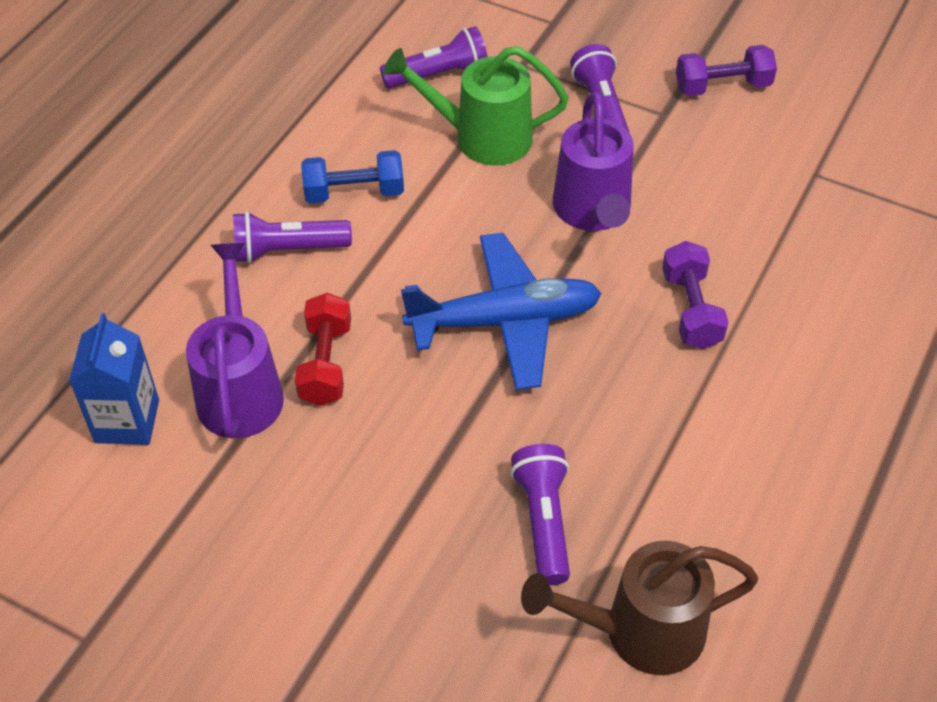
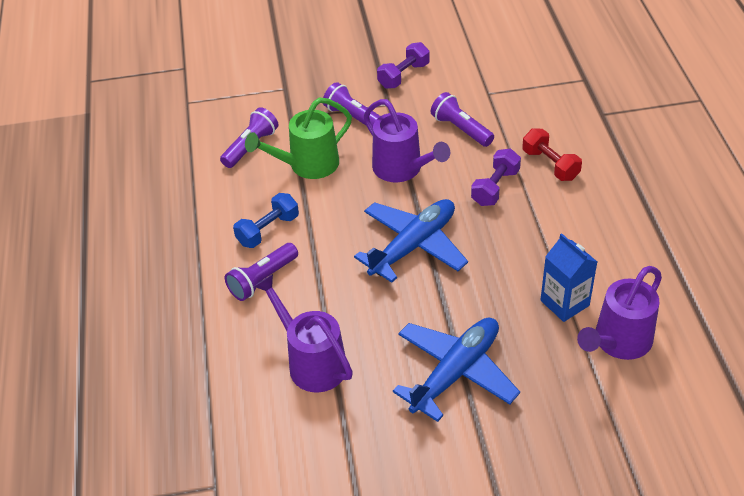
camera: 35 degrees left, 5 degrees down
(127, 421) = (267, 417): blue carton -> blue carton (564, 303)
(325, 363) = (344, 321): red dumbbell -> red dumbbell (550, 165)
(389, 520) = (455, 372): none -> blue plane
(543, 521) = (527, 324): purple flashlight -> purple flashlight (461, 129)
(639, 632) = (618, 343): brown watering can -> purple watering can
(691, 310) = (495, 187): purple dumbbell -> purple dumbbell turned 75 degrees clockwise

